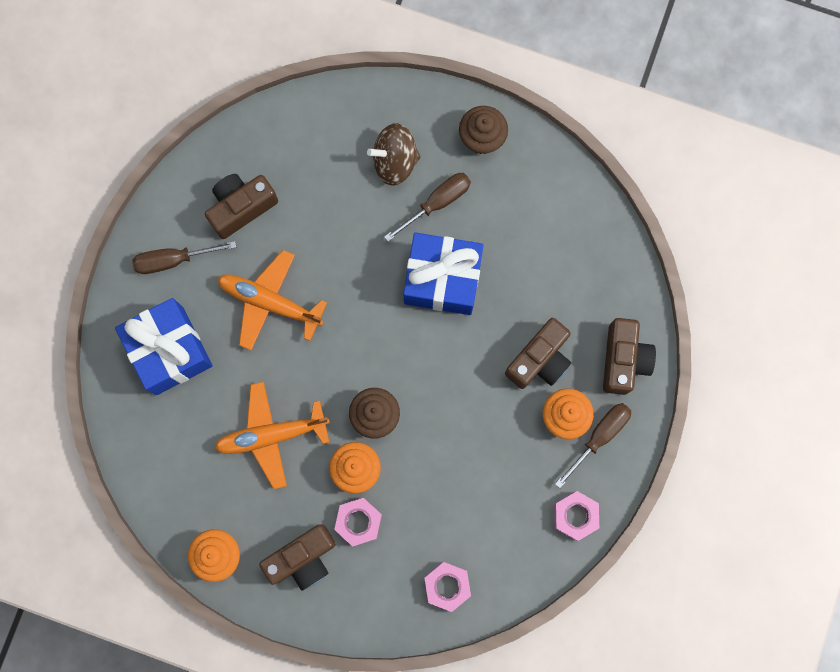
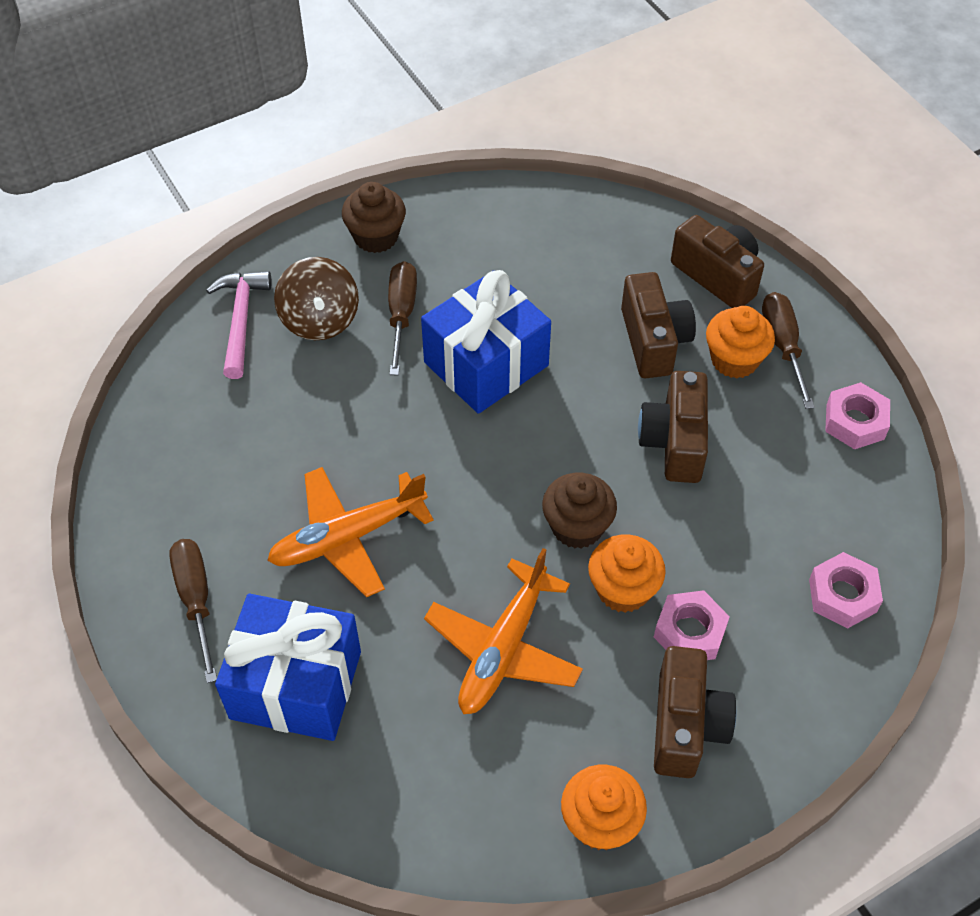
camera: 50 degrees left, 25 degrees down
(173, 260) = (196, 600): brown screwdriver -> brown screwdriver turned 135 degrees clockwise
(241, 207) = (213, 488): brown camera -> brown camera (674, 442)
(357, 119) = (240, 320): none -> pink hammer
(395, 161) = (320, 320): brown spinning top -> brown spinning top turned 45 degrees counterclockwise

